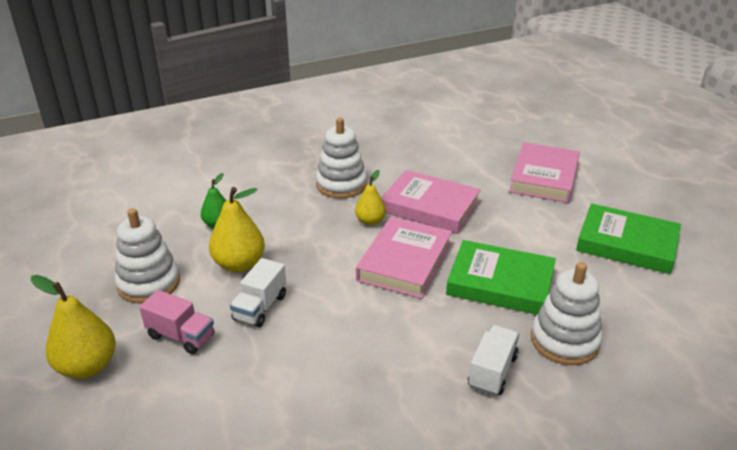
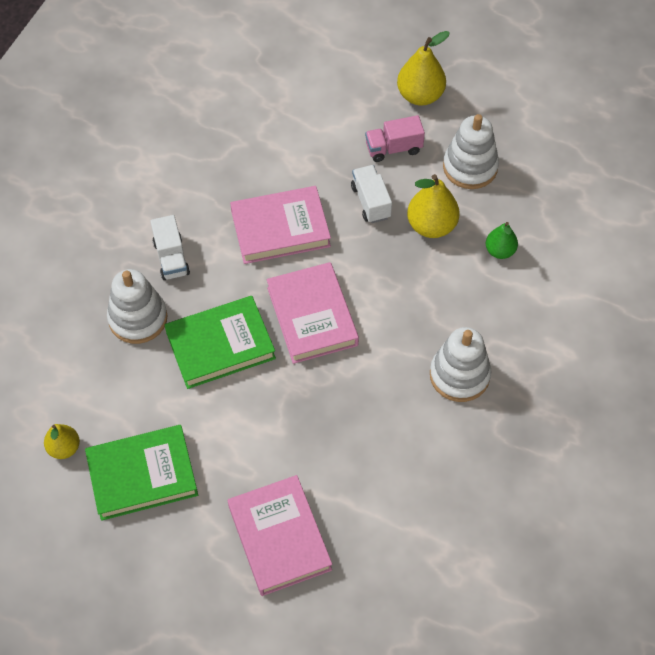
camera: 140 degrees right, 25 degrees up
(370, 221) = (384, 344): yellow pear -> yellow pear (64, 448)
(430, 206) = (351, 402): pink book -> pink book (280, 229)

